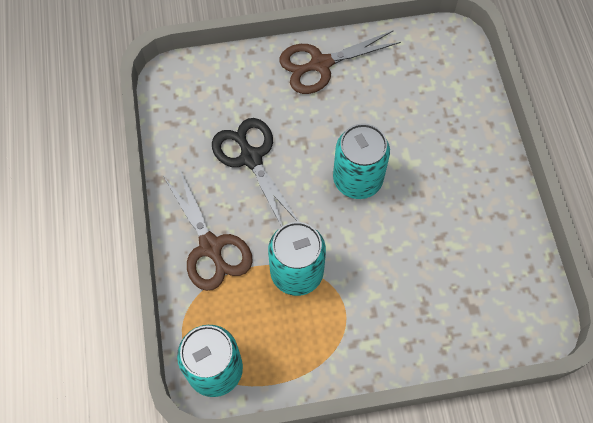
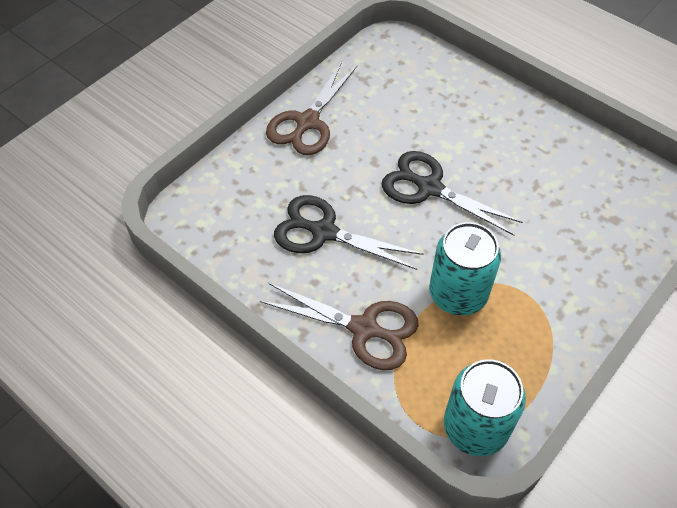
camera: 40 degrees left, 10 degrees down
(357, 179) = (429, 188): turquoise can -> black scissors

